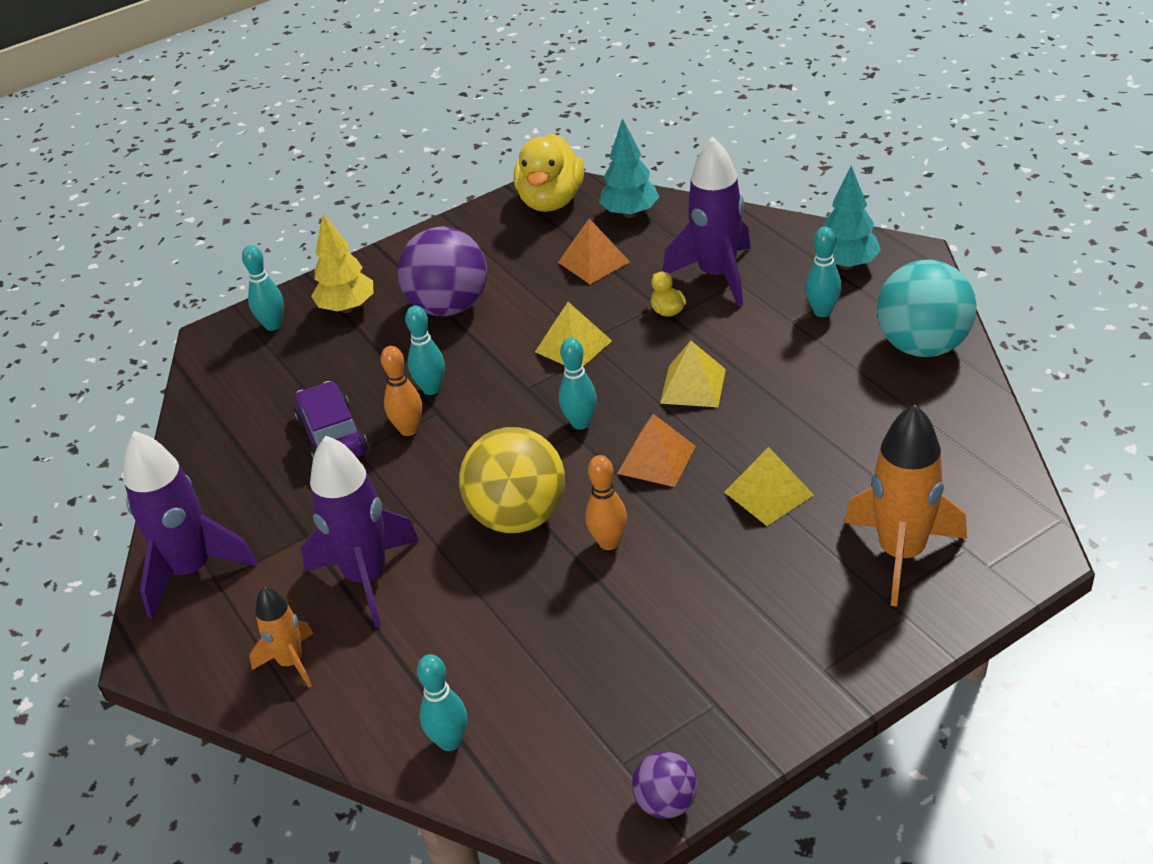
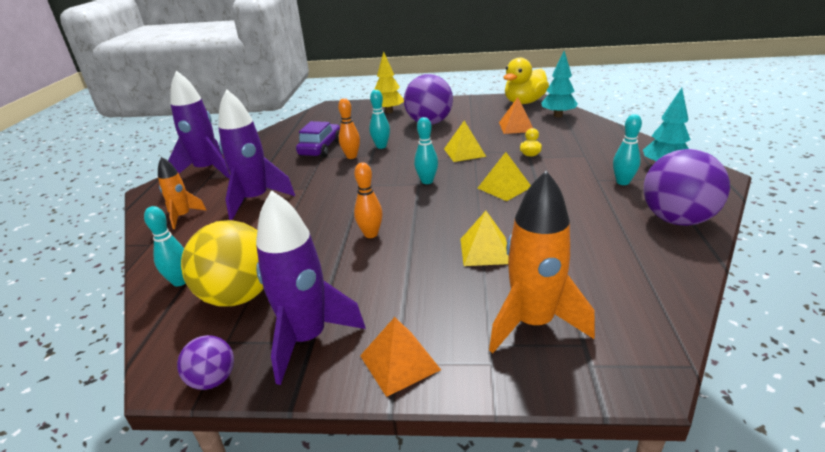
camera: 35 degrees right, 10 degrees down
(273, 325) = (354, 109): turquoise bowling pin -> none
(518, 516) = (347, 205): yellow ball -> yellow ball (239, 296)
(656, 459) = (443, 210): orange pyramid -> orange pyramid (399, 362)
(717, 275) = (576, 149): purple rocket -> purple rocket (307, 339)
(922, 346) = (677, 219): turquoise ball -> purple ball

